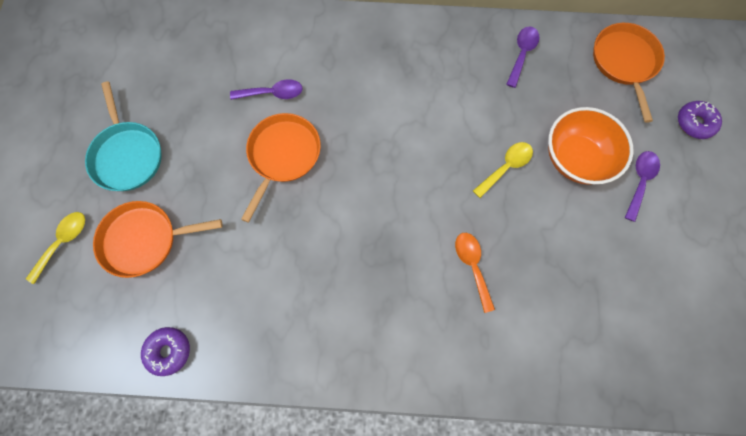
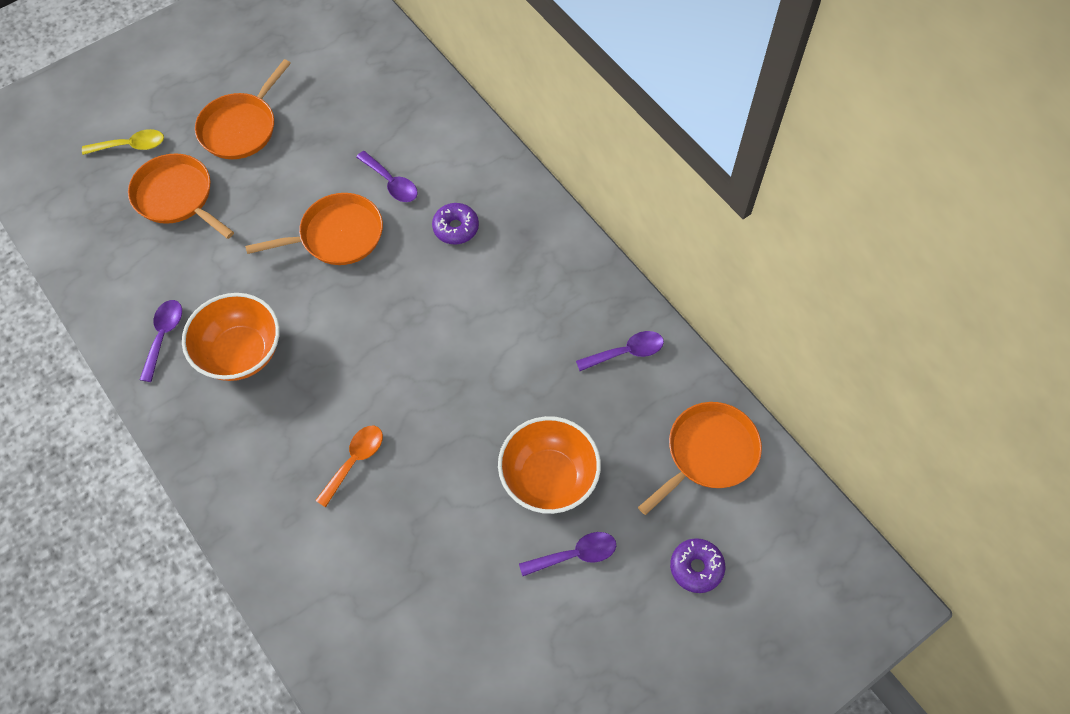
camera: 50 degrees right, 10 degrees down
(127, 155) = (241, 128): turquoise pan -> orange pan
(169, 351) = (97, 285): purple donut -> purple donut (456, 228)
(260, 330) = (164, 336): none -> purple spoon
(322, 284) = (240, 353): none -> orange bowl
(506, 167) = (483, 422): yellow spoon -> none

